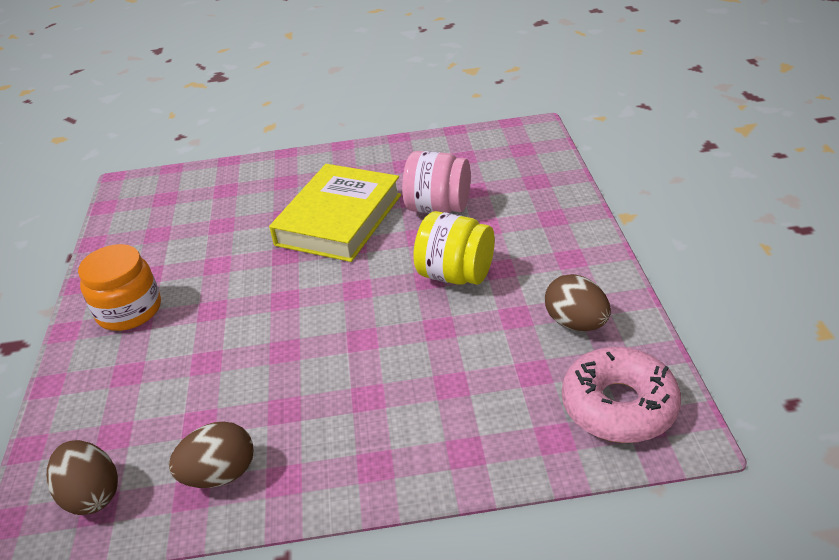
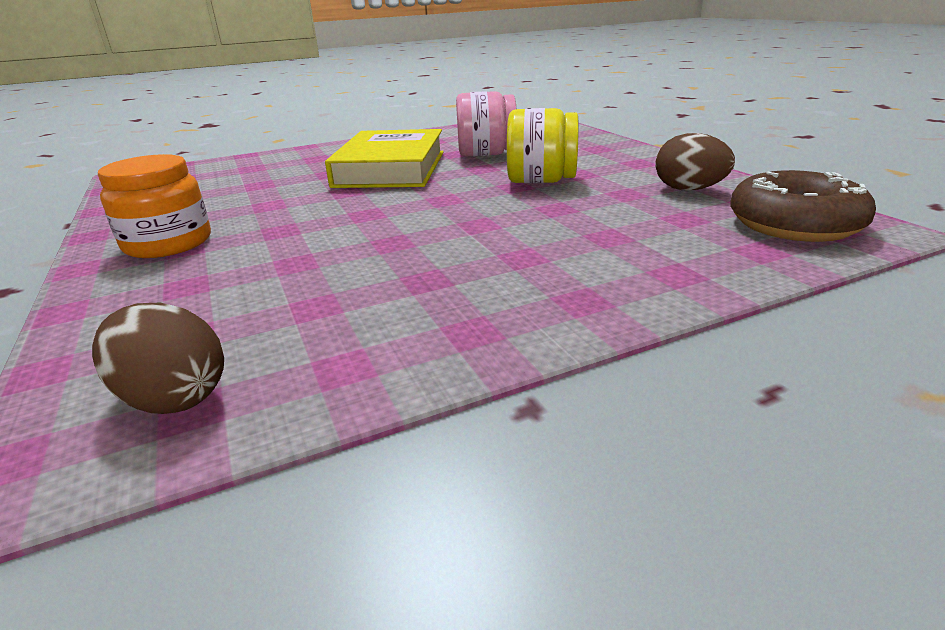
camera: 20 degrees left, 10 degrees down
(220, 474) = (377, 342): brown egg -> none
(618, 406) = (794, 224): pink donut -> brown donut

